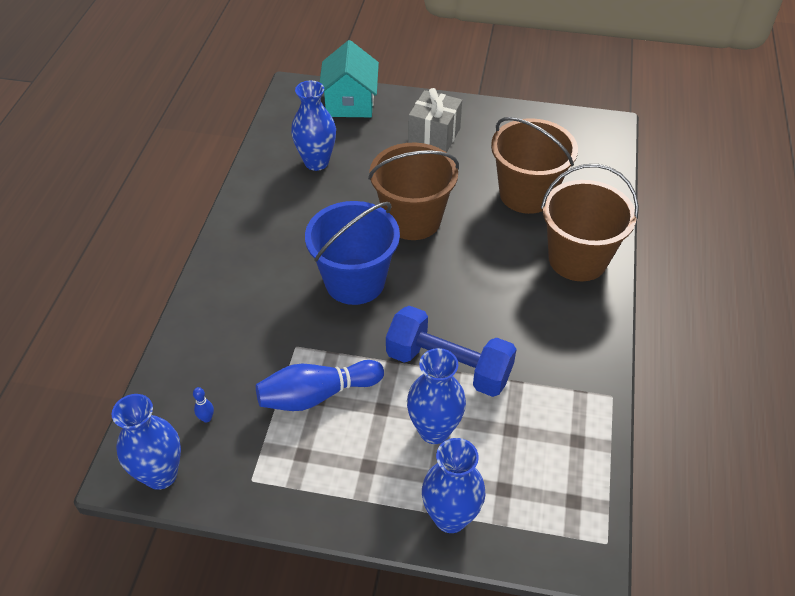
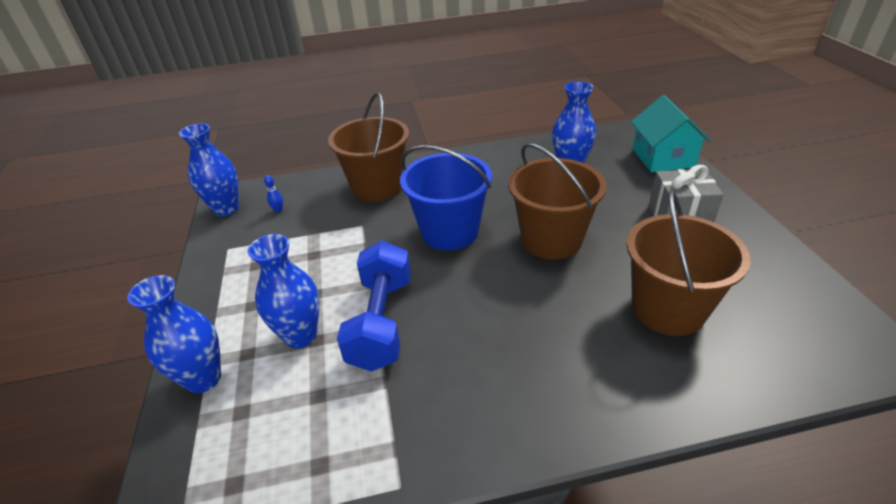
camera: 70 degrees right, 10 degrees down
(317, 395) = (317, 253): blue bowling pin -> none
(350, 102) = (663, 158): turquoise house -> turquoise house turned 75 degrees counterclockwise
(577, 259) = (603, 387): brown bucket -> brown bucket (377, 187)

